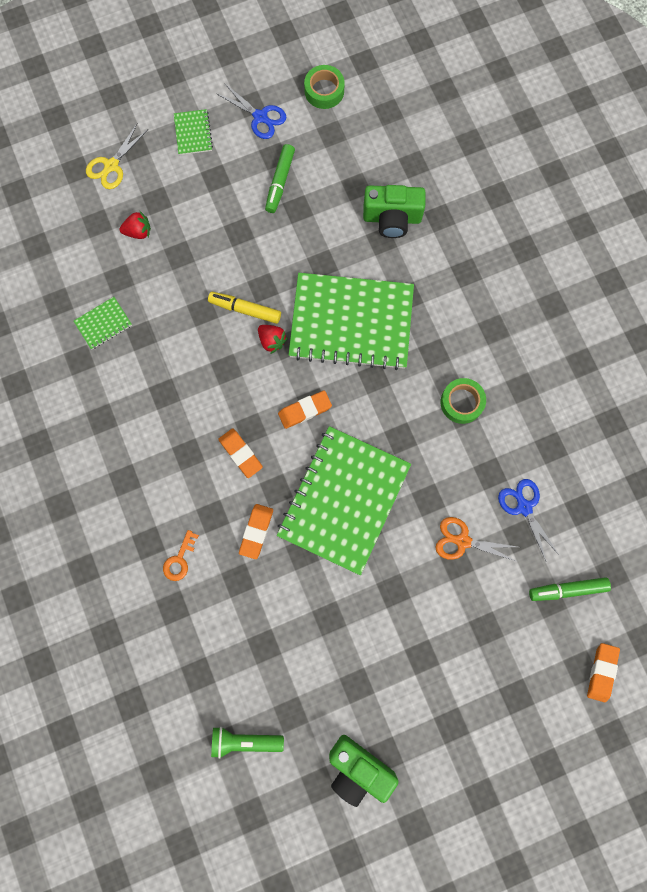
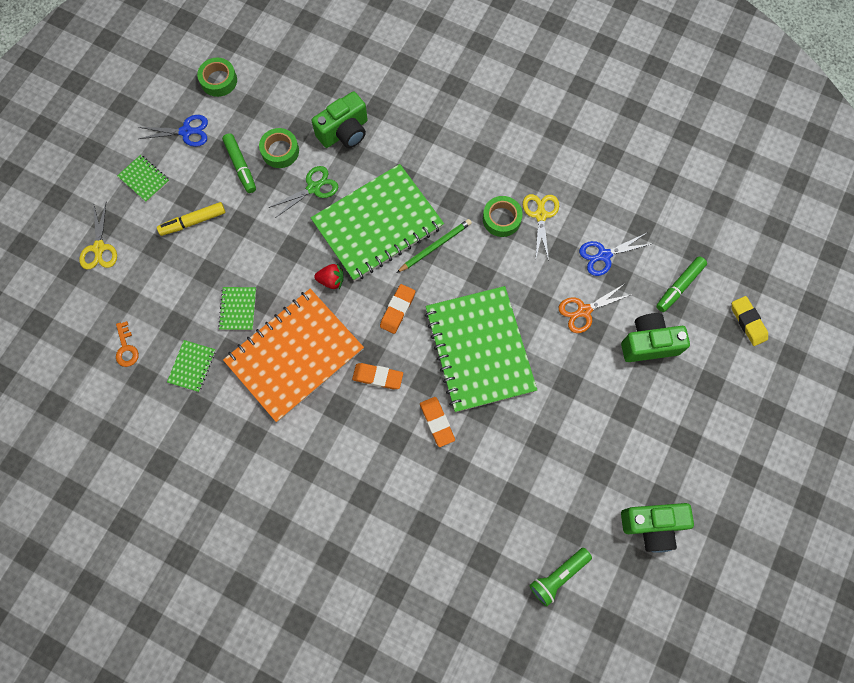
camera: 40 degrees left, 5 degrees down
(138, 232) = (162, 280): red strawberry -> none
(177, 305) = (238, 309): none -> green notebook
(179, 560) = (399, 489): orange key -> orange key (126, 348)
(190, 381) = (295, 355): none -> orange notebook
(245, 309) = (292, 274): yellow marker -> yellow marker (193, 222)
(323, 194) = (280, 151): none -> green tape
(324, 248) = (313, 188): none -> green scissors
(383, 381) = (435, 246): none -> green pencil
(494, 616) = (648, 343): none -> green camera
(499, 427) = (540, 215): none -> yellow scissors
(524, 507) = (604, 255): blue scissors -> blue scissors turned 45 degrees counterclockwise
(601, 672) = (748, 322): orange eraser -> yellow eraser

